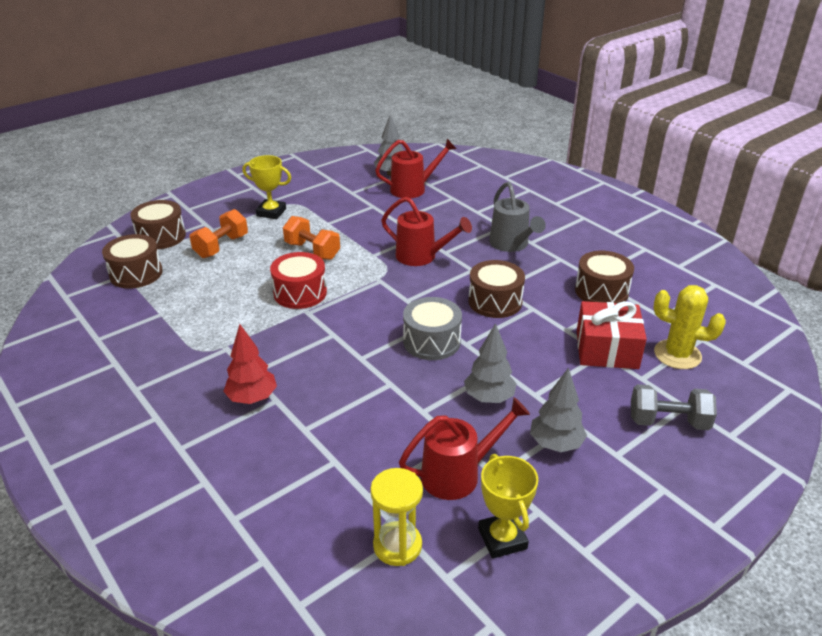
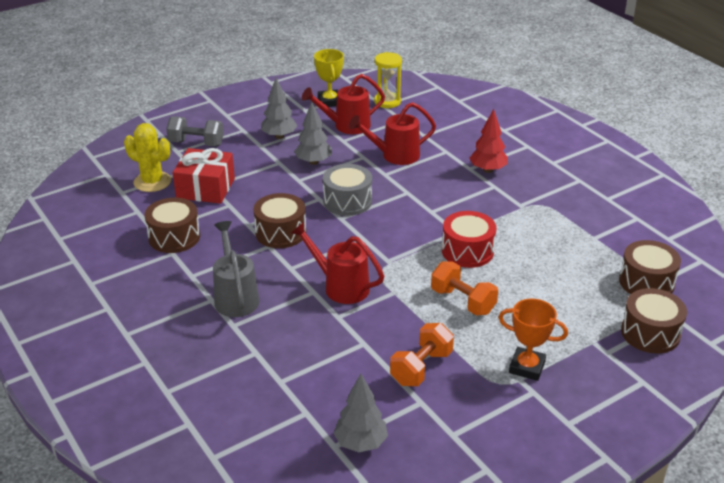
camera: 175 degrees left, 0 degrees up
(221, 246) = (570, 313): orange dumbbell -> orange dumbbell (421, 368)
(271, 212) = (527, 367): yellow trophy -> orange trophy
(413, 189) = (331, 403): red watering can -> red watering can (394, 155)

